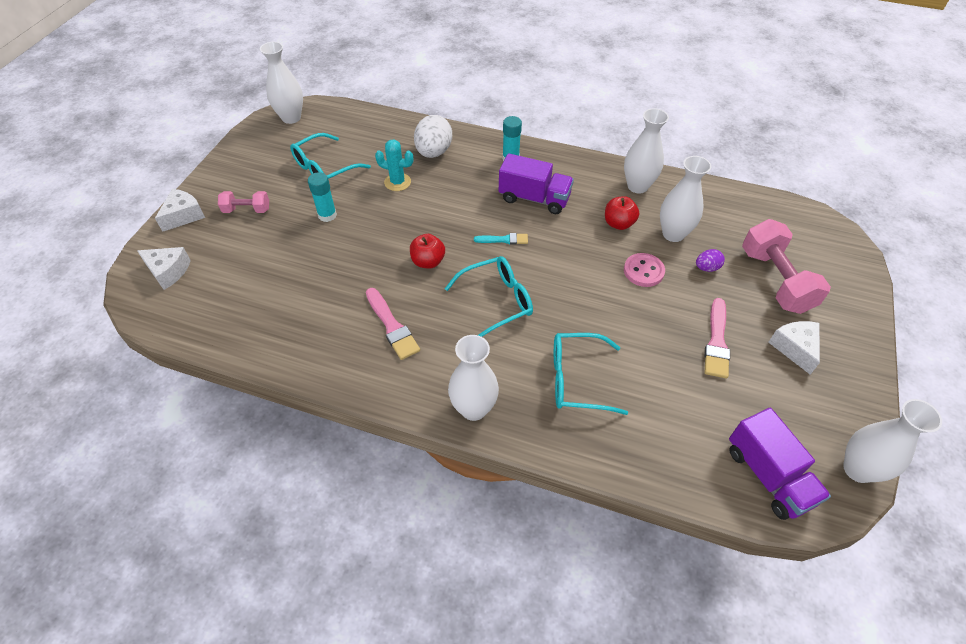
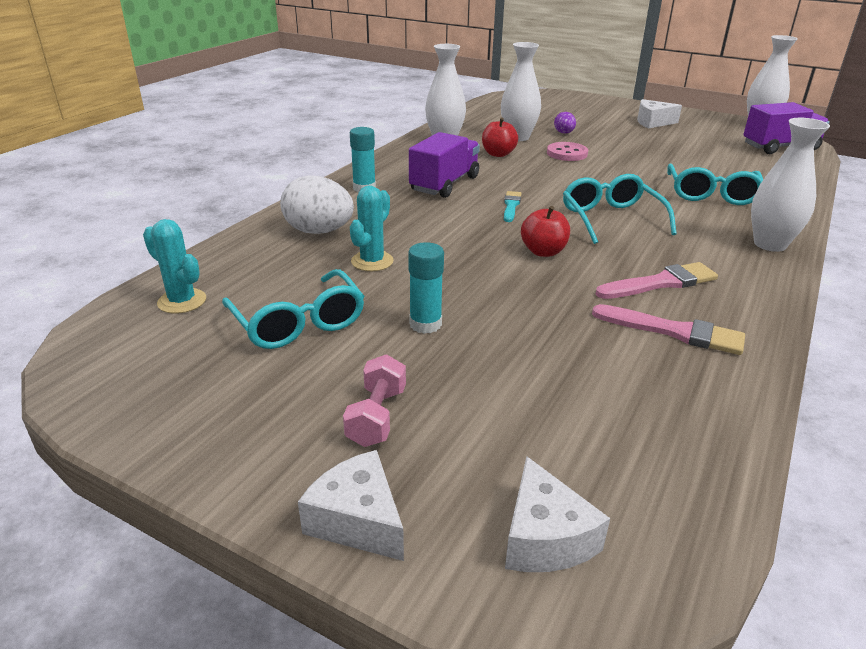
camera: 80 degrees left, 20 degrees down
(168, 271) = (545, 537): white cheese -> white cheese turned 135 degrees clockwise
(291, 118) = (107, 357): white vase -> none
(341, 124) = (182, 301): none -> turquoise cactus
(716, 342) = (651, 142): pink brush -> pink brush (674, 331)
(775, 280) = (579, 116): pink dumbbell -> none

